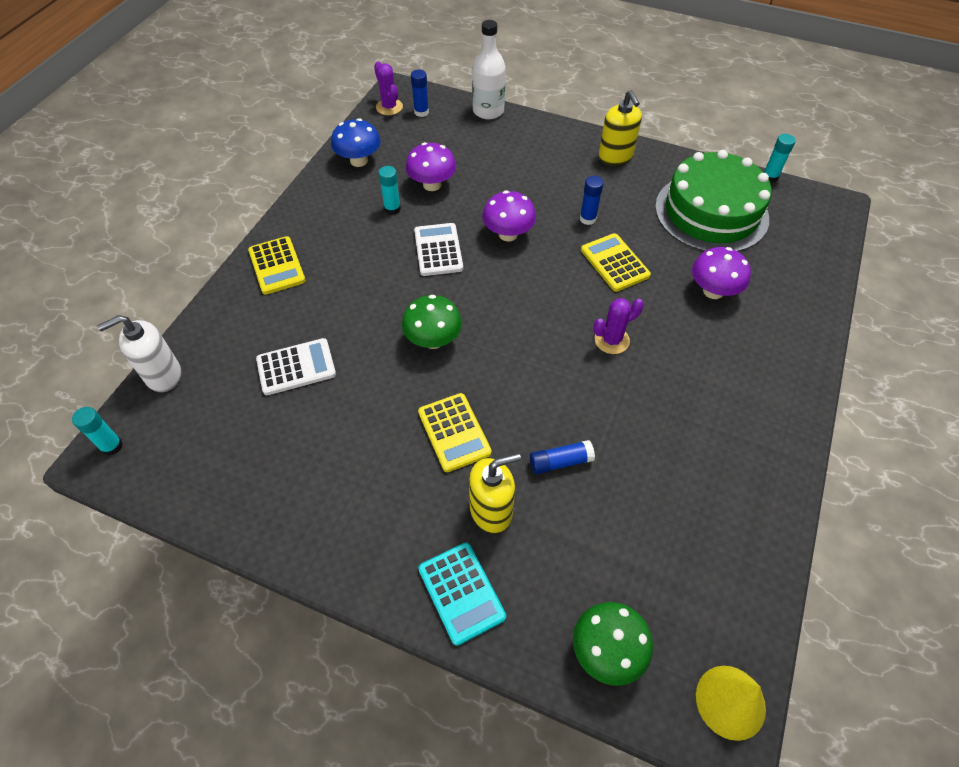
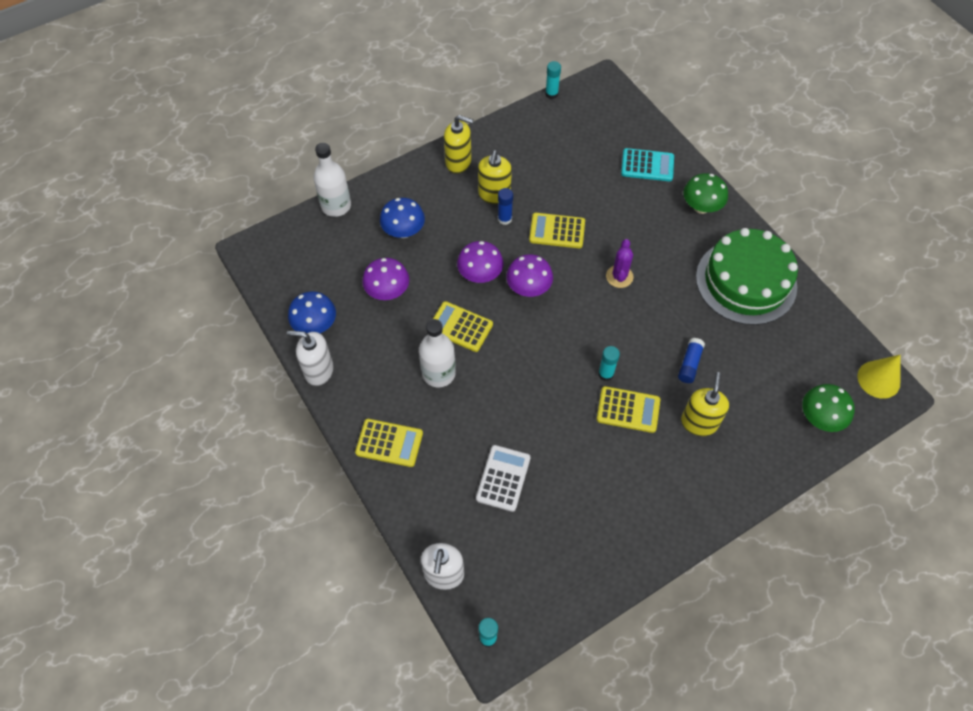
camera: 55 degrees left, 5 degrees up
(316, 185) = (318, 370): none -> white soap dispenser
(375, 261) = (438, 373): none -> white bottle
(389, 107) = (267, 268): purple cactus -> none
(392, 209) = (392, 332): turquoise glue stick -> turquoise glue stick (606, 374)
(421, 112) = (295, 250): blue glue stick -> none
(433, 340) = (542, 378): green mushroom -> green mushroom (701, 207)
(438, 250) = (460, 327): white calculator -> yellow calculator
(461, 593) = (742, 471): turquoise calculator -> turquoise calculator (647, 165)
(504, 162) = (403, 231): none -> blue mushroom
(606, 198) = (494, 195): none -> yellow soap dispenser
(711, 212) = (556, 148): green cake -> green cake (746, 281)
(713, 291) = (621, 196): purple mushroom -> purple mushroom (528, 288)

